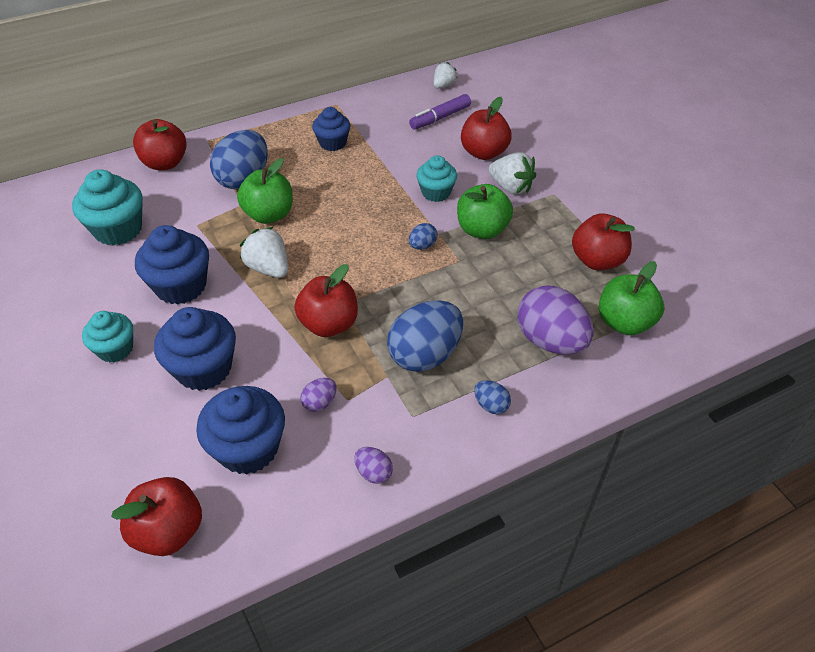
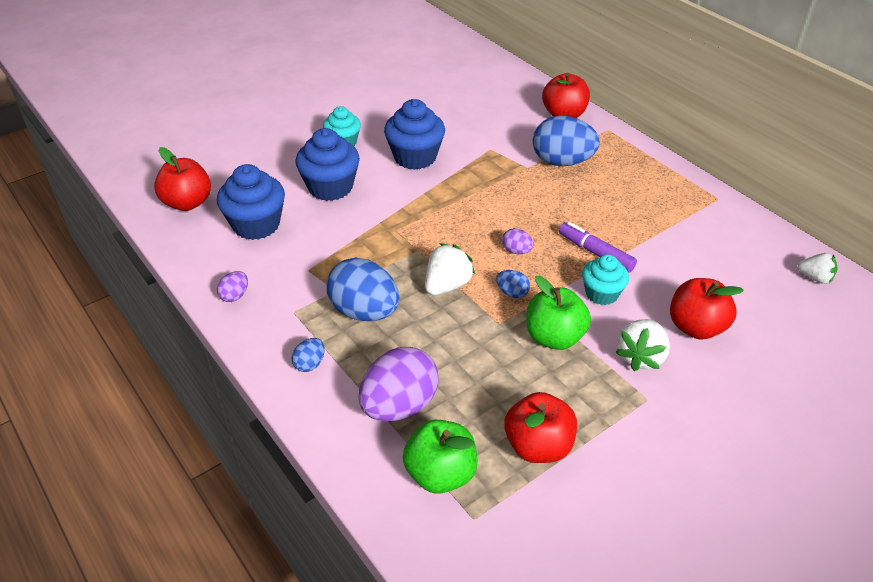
camera: 80 degrees right, 5 degrees down
(118, 229) = (470, 112): turquoise cupcake -> none
(269, 215) = (519, 186): green apple -> none
(269, 268) = (449, 199): white strawberry -> white strawberry (447, 285)
(320, 403) = (303, 254): purple egg -> purple egg (516, 251)
(329, 324) = (390, 245): red apple -> none
(332, 143) = (647, 206): blue cupcake -> none
(440, 118) = (744, 282): purple marker -> purple marker (595, 252)

